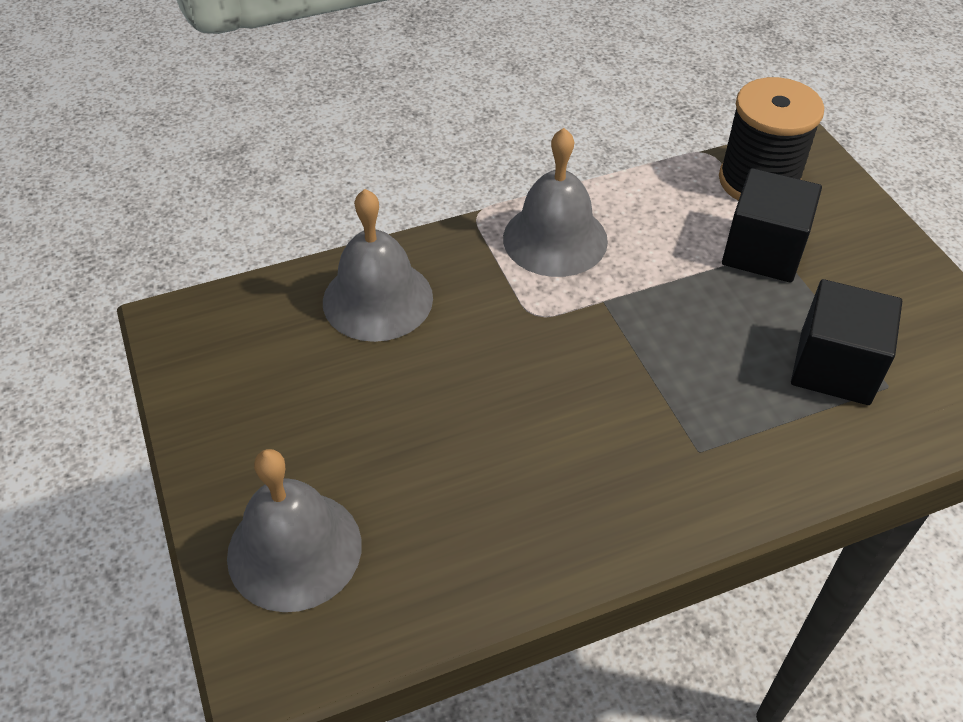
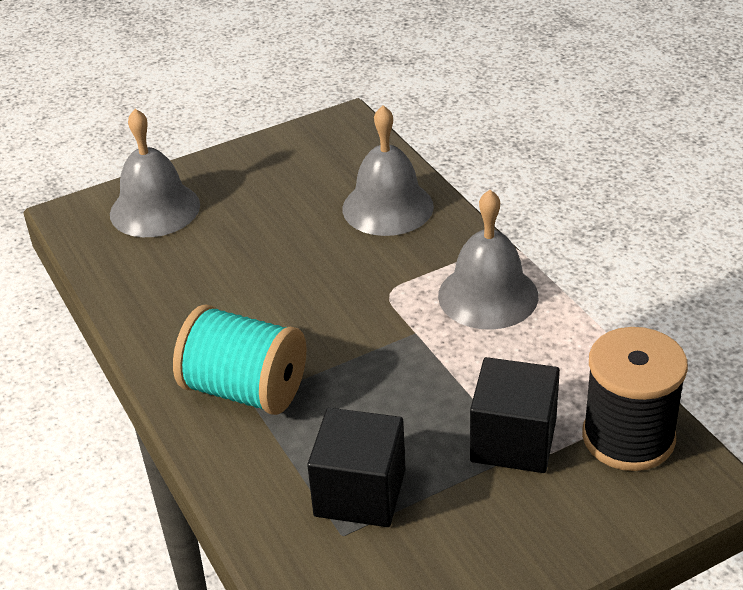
camera: 85 degrees right, 10 degrees down
(683, 455) = (245, 390): none -> turquoise spool

